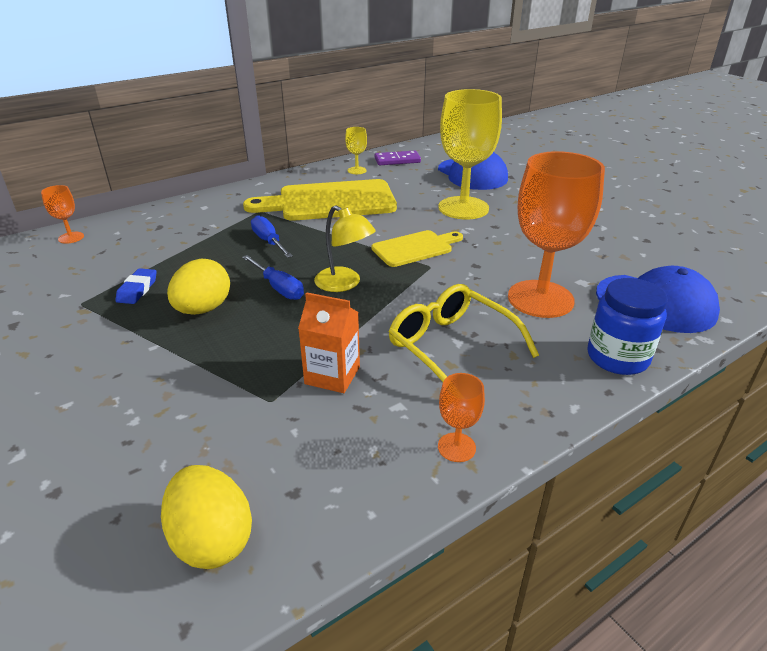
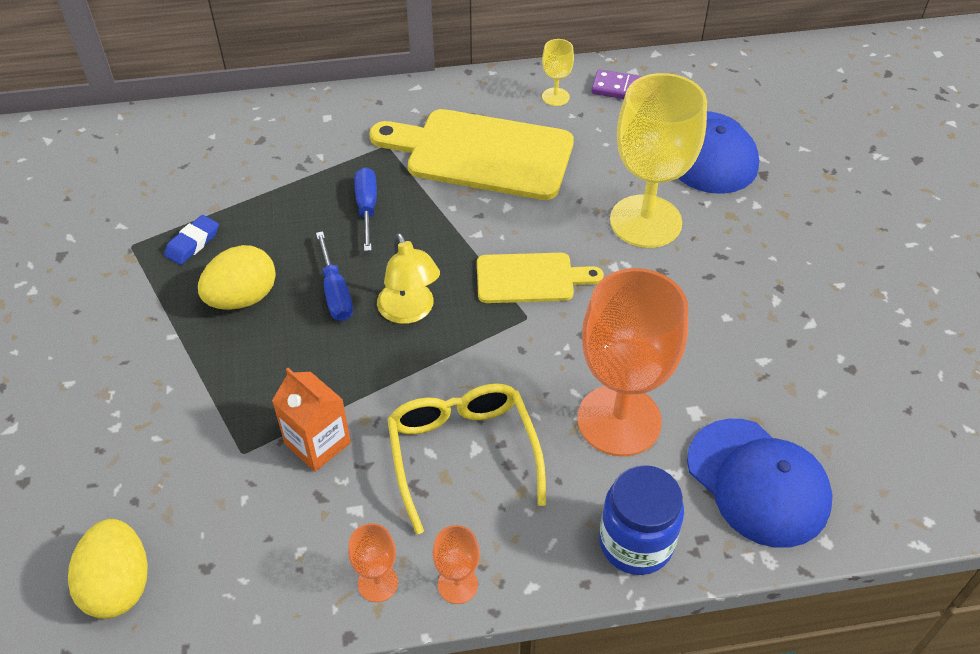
camera: 25 degrees right, 15 degrees up
(71, 237) = (162, 130): orange goblet -> orange goblet (457, 585)

